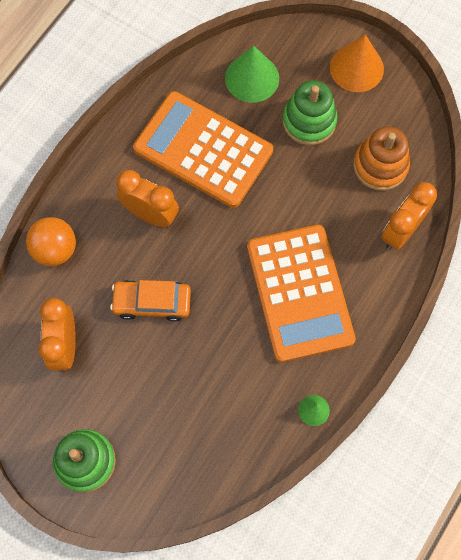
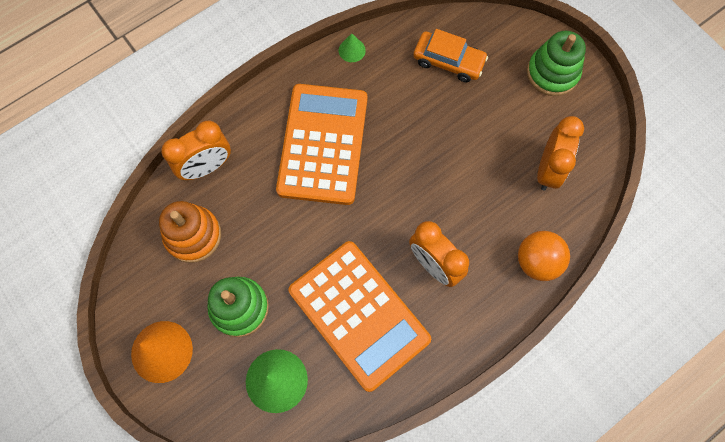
camera: 160 degrees left, 0 degrees up
(152, 302) = (458, 180): orange car -> orange car (448, 61)

